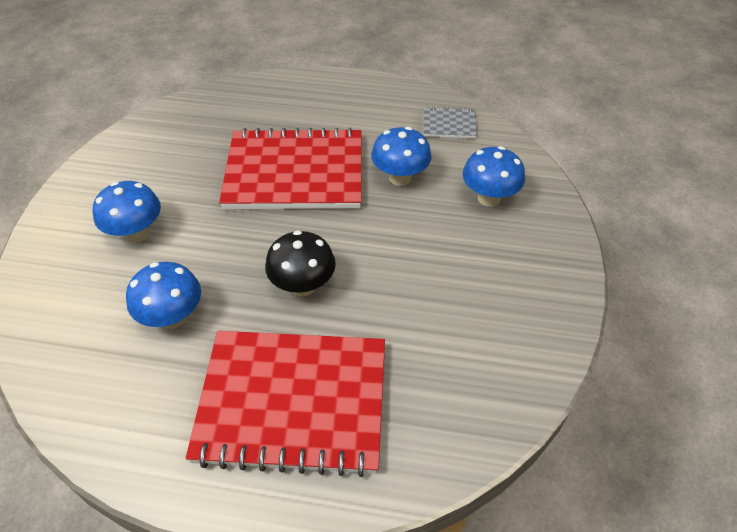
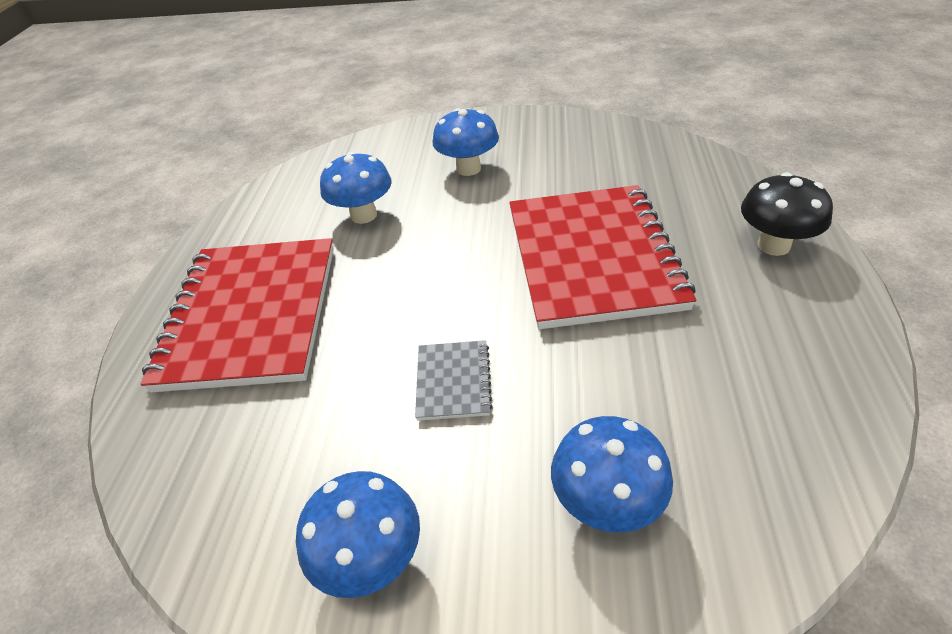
camera: 90 degrees right, 5 degrees down
(303, 286) = (402, 297): black mushroom -> black mushroom (773, 245)
(400, 178) = (619, 369): blue mushroom -> blue mushroom (371, 558)
(449, 124) = (793, 428): grey notebook -> grey notebook (453, 381)

